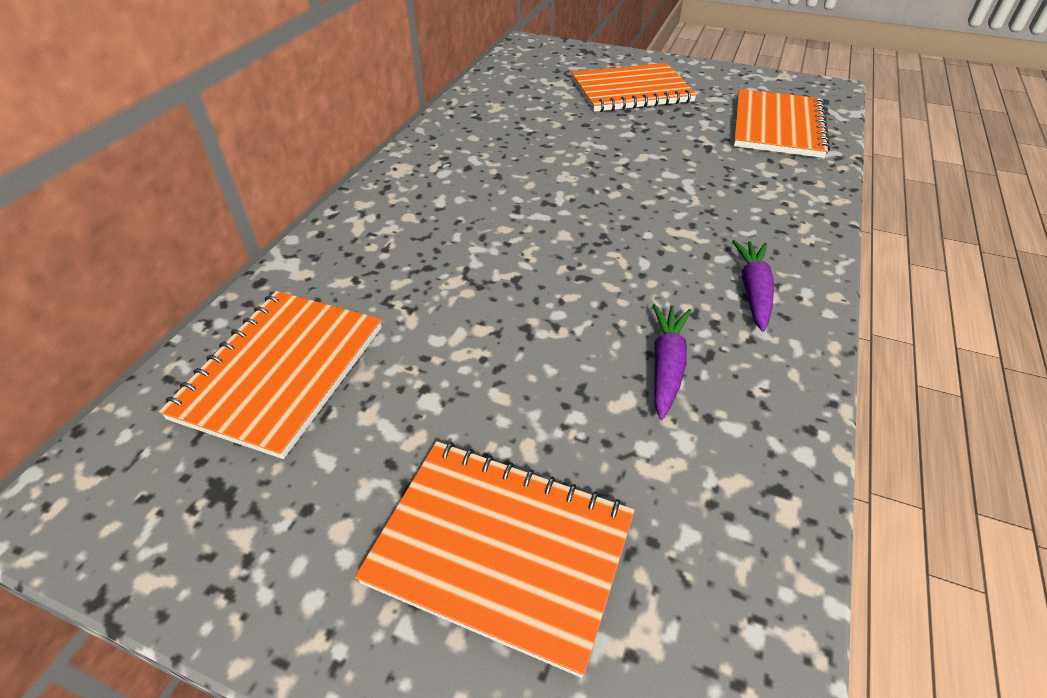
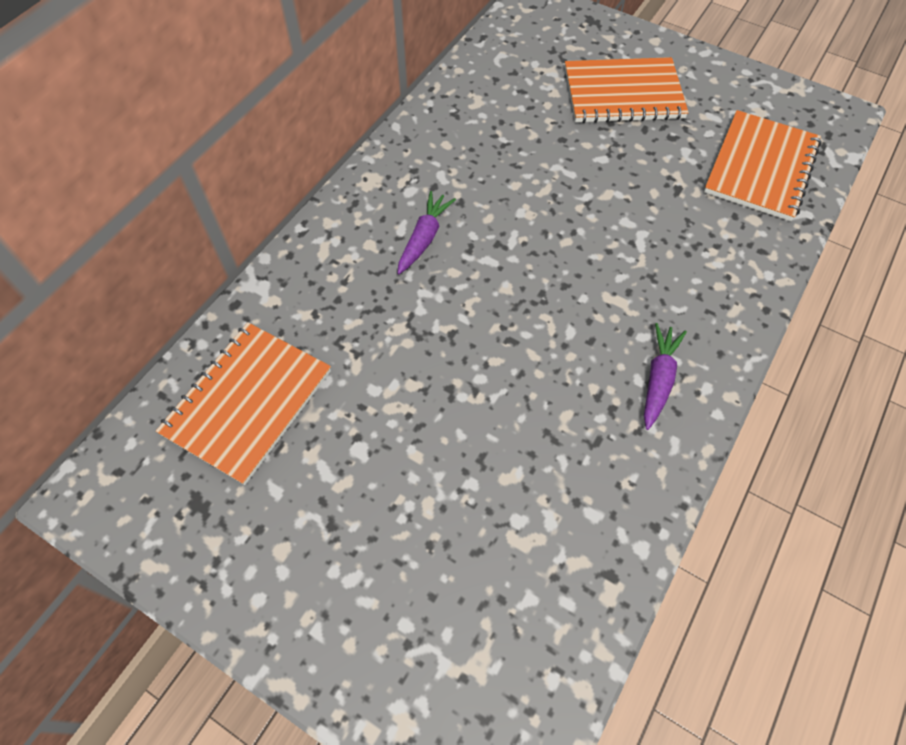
camera: 10 degrees right, 15 degrees up
(500, 550) = (391, 586): orange notebook -> none
(666, 366) = (557, 447): purple carrot -> purple carrot (424, 238)

